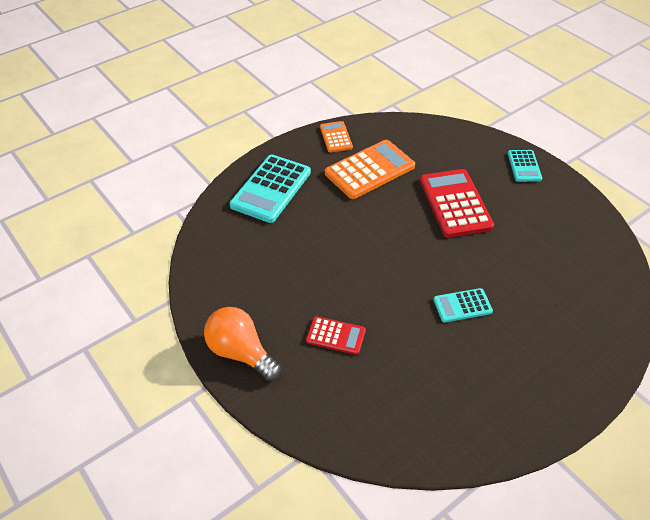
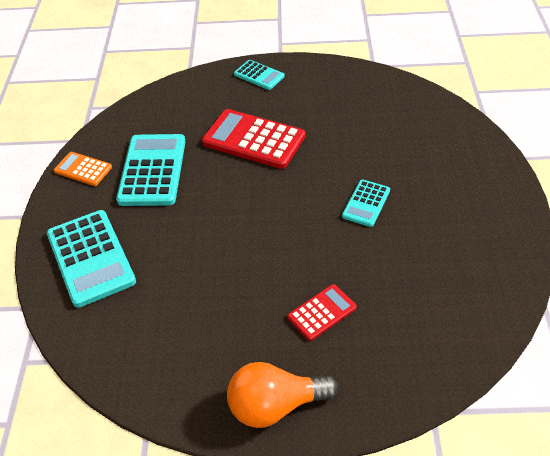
camera: 50 degrees left, 0 degrees up
(369, 170) = (152, 170): orange calculator -> turquoise calculator

